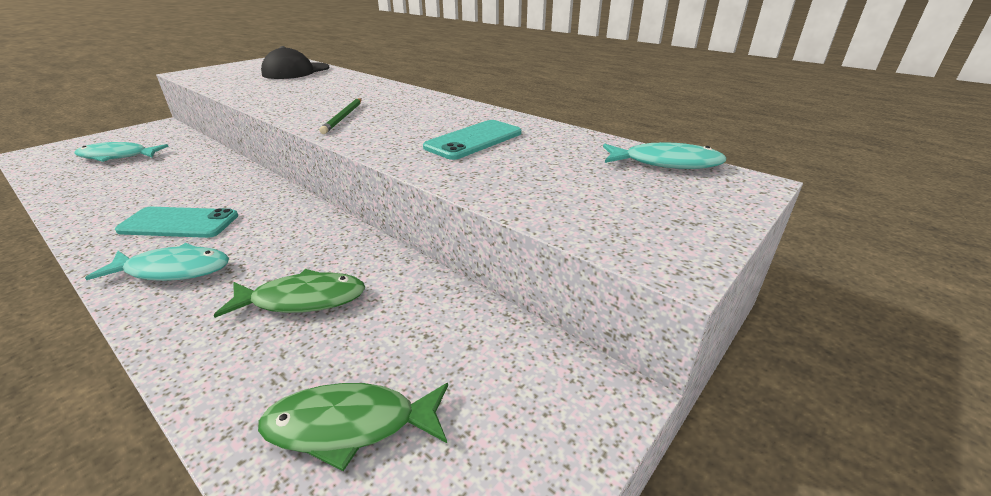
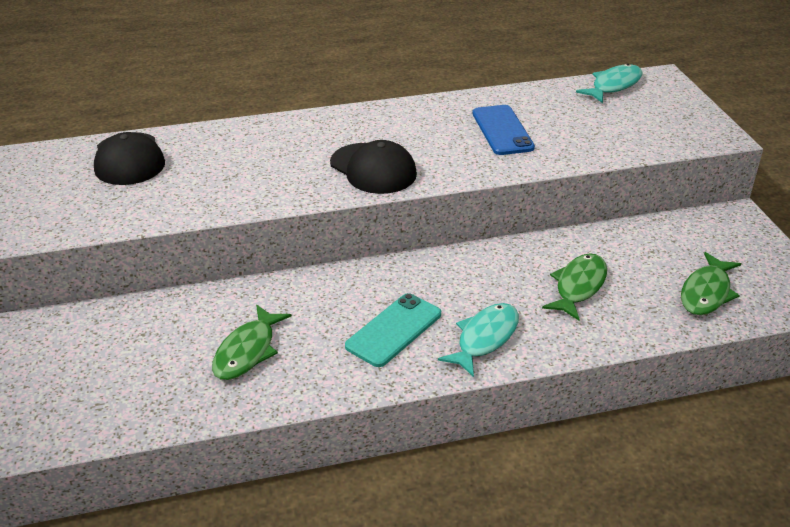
camera: 55 degrees left, 5 degrees up
(118, 156) = (132, 365): turquoise fish -> none
(138, 181) = (247, 351): none -> green fish
(343, 117) = (373, 169): green pencil -> black cap
(474, 140) = (502, 130): turquoise phone -> blue phone

